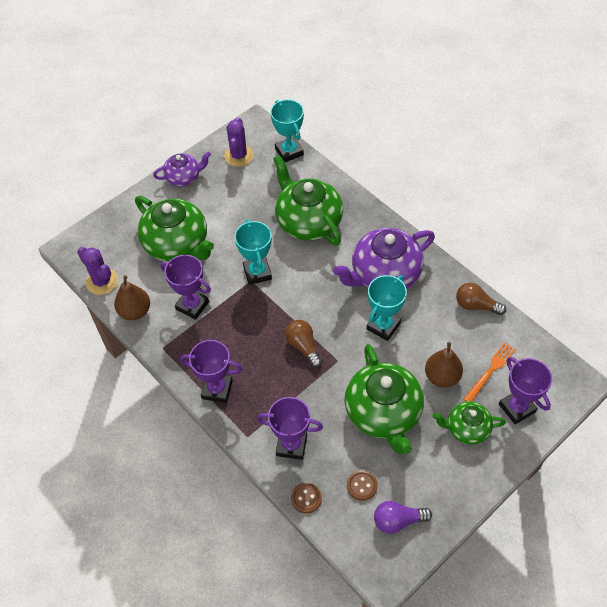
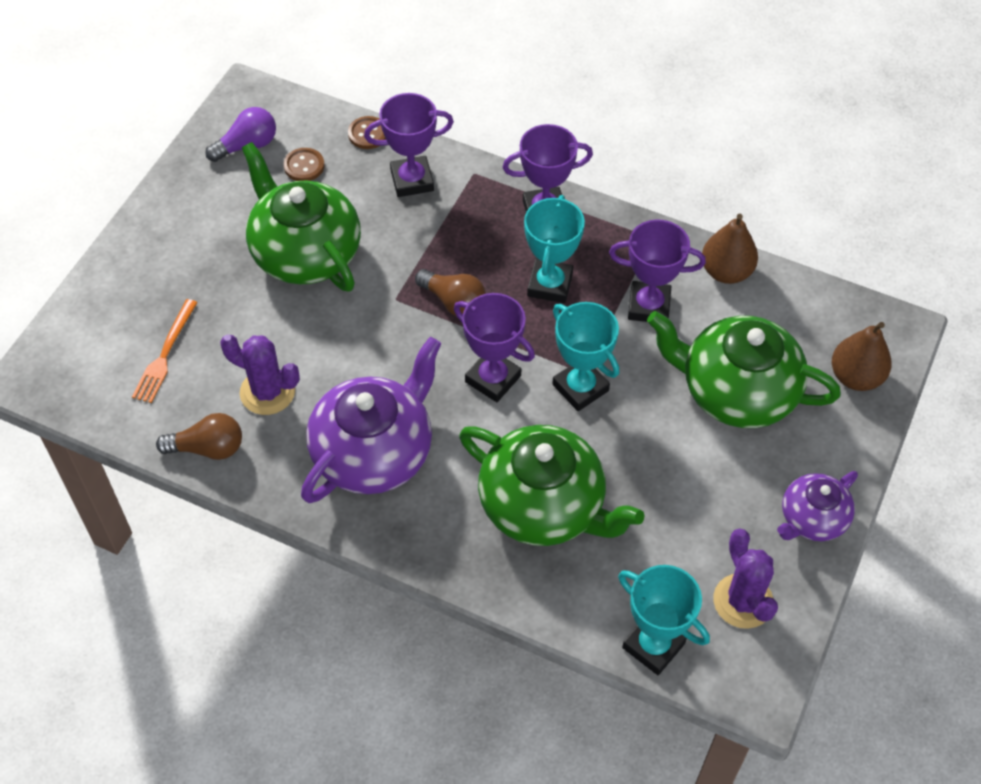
camera: 155 degrees right, 0 degrees up
(102, 281) = (807, 297): purple cactus -> purple cactus (267, 392)
(383, 326) = (346, 368): turquoise trophy -> turquoise trophy (550, 285)
(442, 377) = (235, 324): brown pear -> brown pear (855, 377)
(466, 428) = (184, 269): green teapot -> none
(517, 408) = (117, 316): purple trophy -> purple trophy (493, 379)

